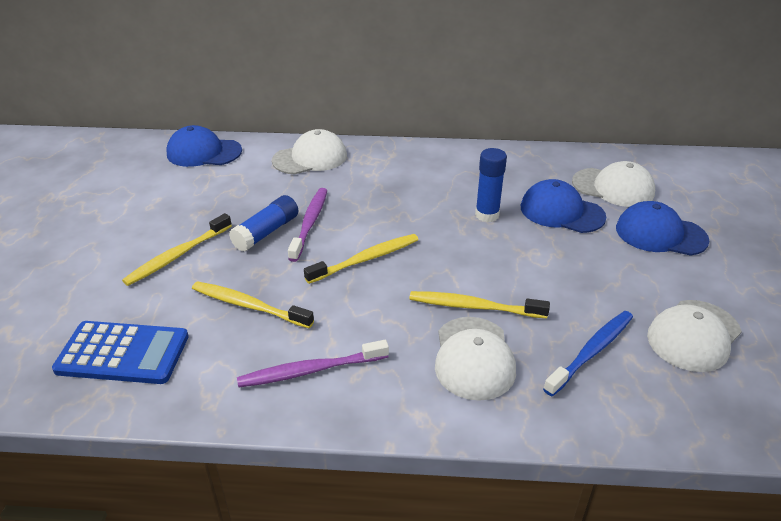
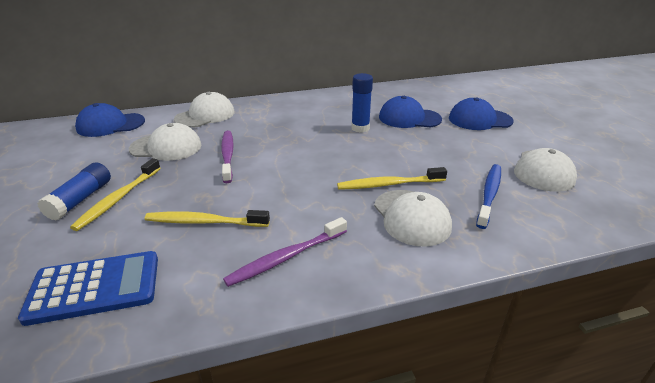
camera: 20 degrees left, 5 degrees down
(266, 232) = (193, 168): blue glue stick -> blue glue stick (80, 199)
(365, 259) = (287, 171): yellow toothbrush -> none
(613, 187) = (432, 100): white cap -> white cap (166, 147)

